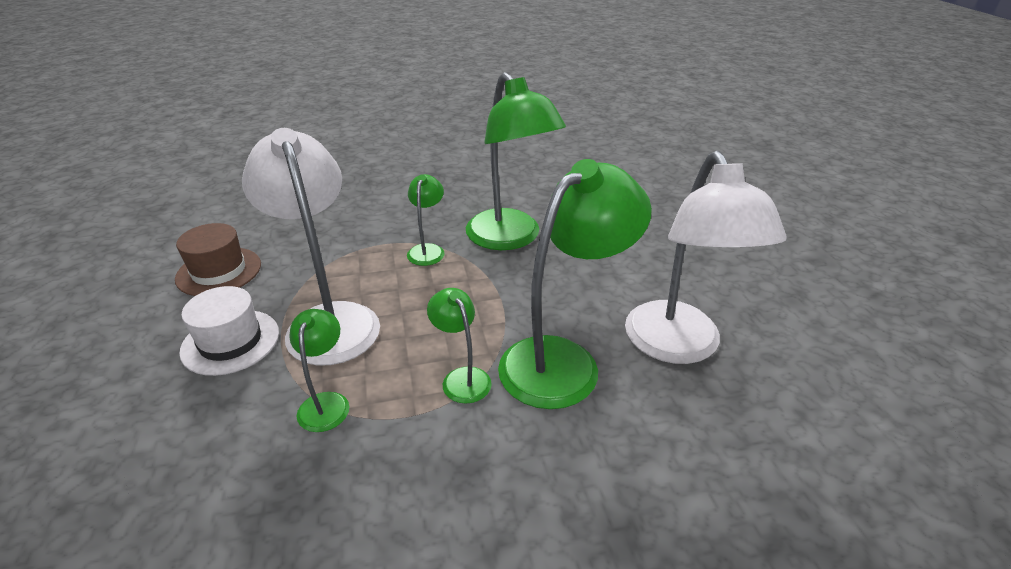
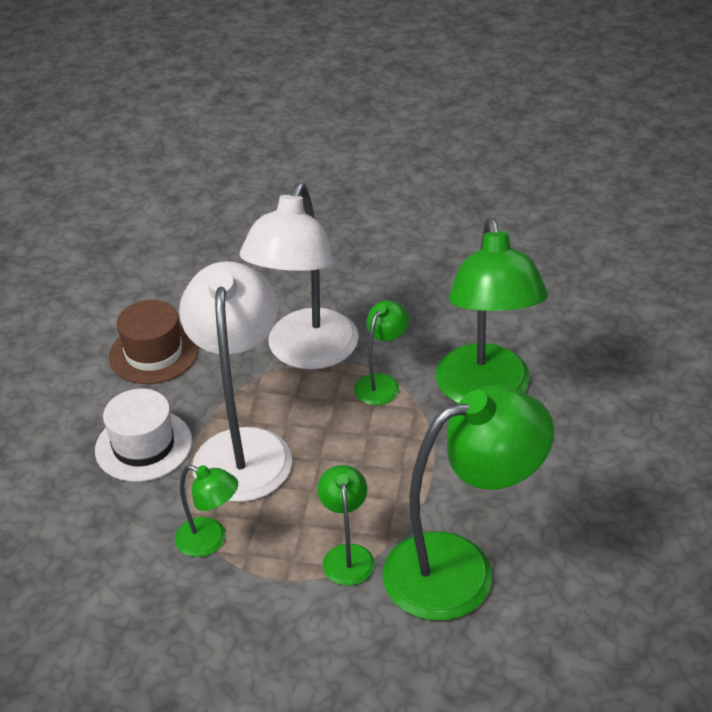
camera: 25 degrees right, 5 degrees up
(326, 403) = (210, 541): green lamp -> green lamp turned 90 degrees clockwise
(678, 347) = (597, 593): white lamp -> white lamp (306, 353)

